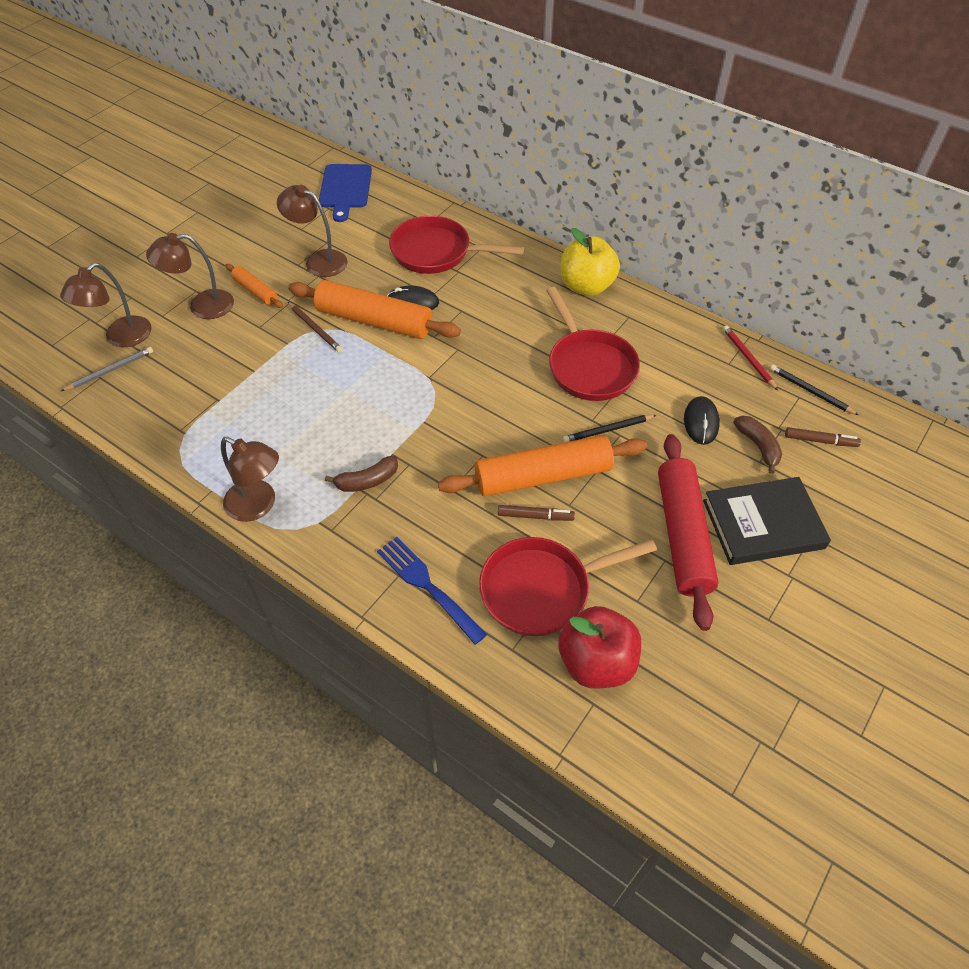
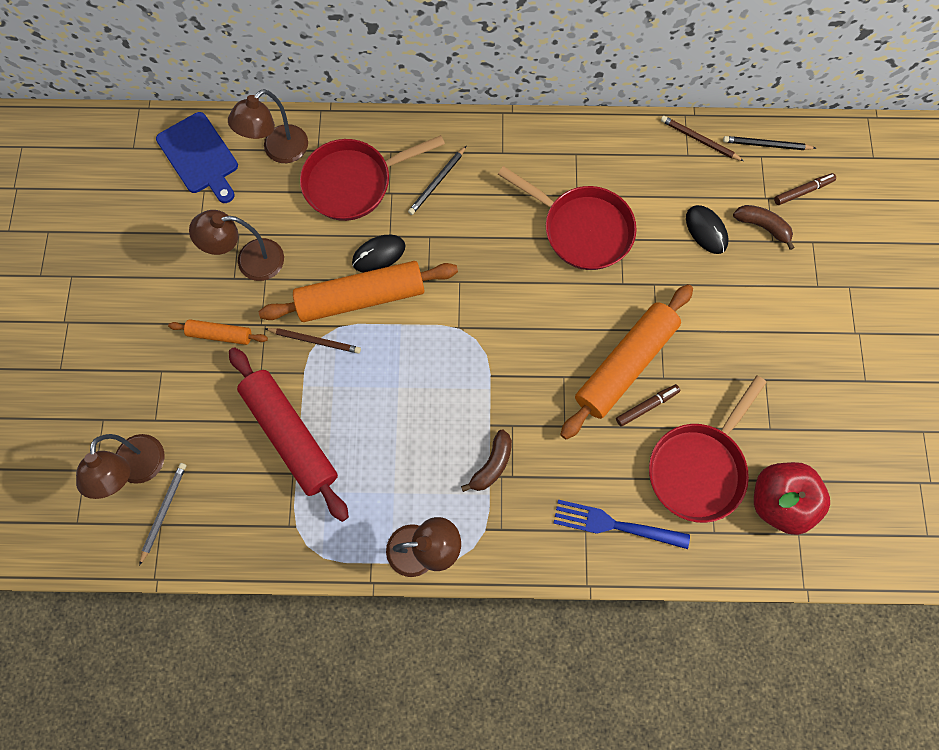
camera: 35 degrees left, 20 degrees up
(202, 306) = (184, 384): brown lamp -> brown lamp (279, 151)
(586, 286) = (517, 141): yellow apple -> none
(607, 430) = (642, 286): black pencil -> black pencil (437, 182)
(682, 535) = (763, 348): red rolling pin -> red rolling pin (290, 435)
(748, 358) = (699, 140): red pencil -> brown pencil
(763, 524) = (811, 299): black book -> none

